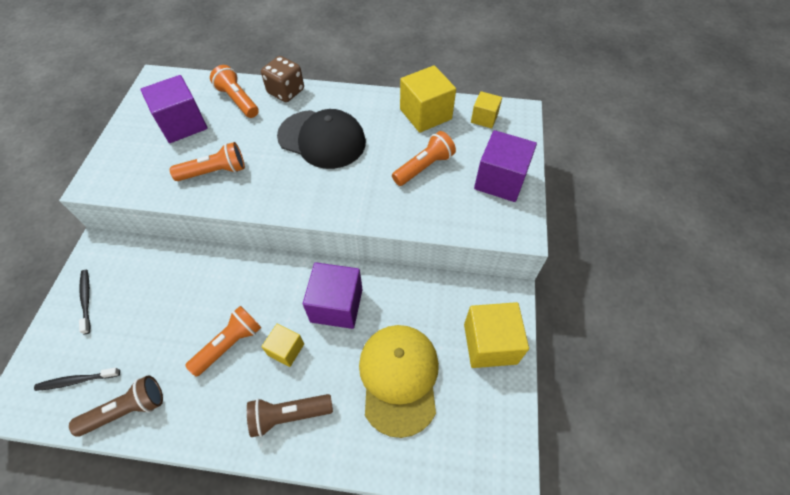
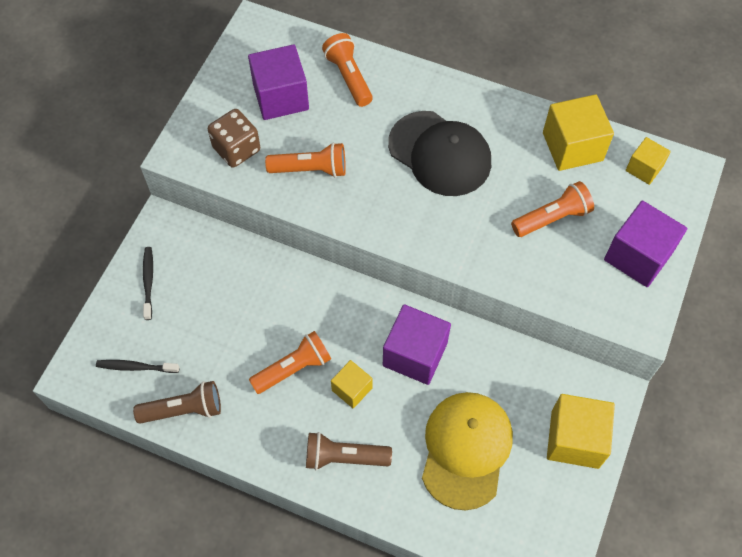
camera: 15 degrees right, 5 degrees up
(286, 91) = (408, 76): brown dice -> brown dice (236, 149)

